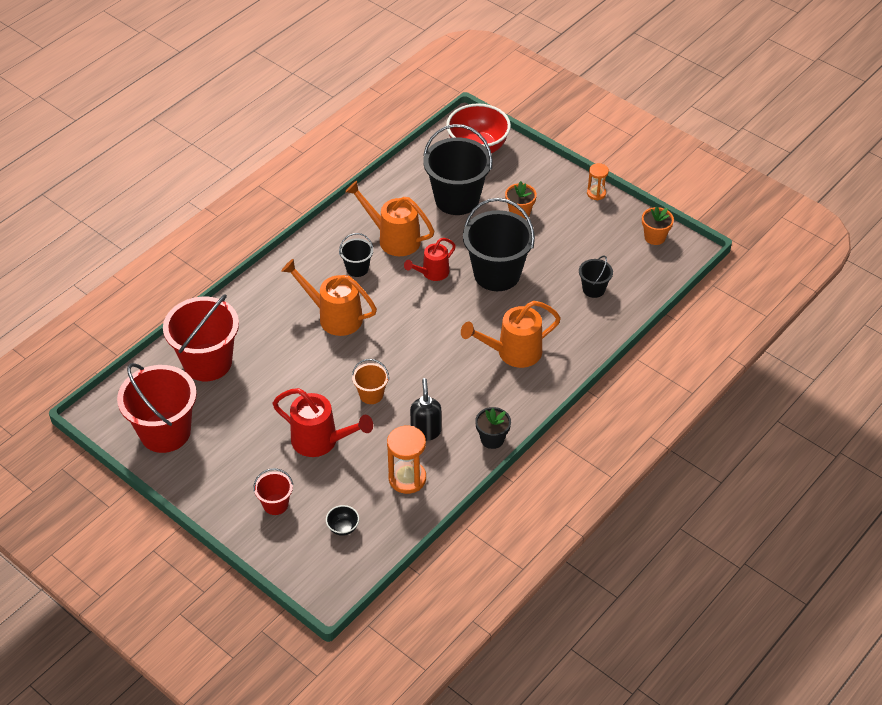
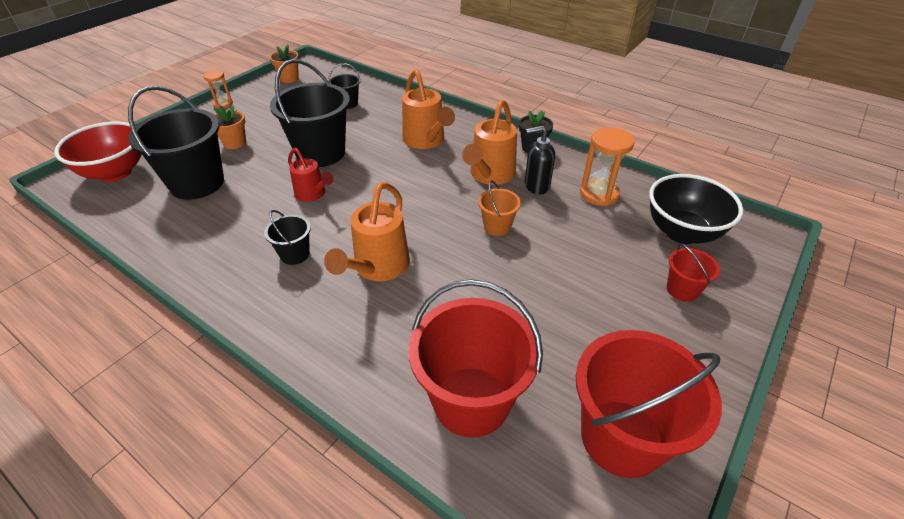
camera: 95 degrees left, 5 degrees down
(321, 441) = (575, 260): red watering can -> none
(343, 528) = (682, 232): black bowl -> black bowl, size x2.35
(393, 238) = (248, 227): orange watering can -> orange watering can (489, 175)

